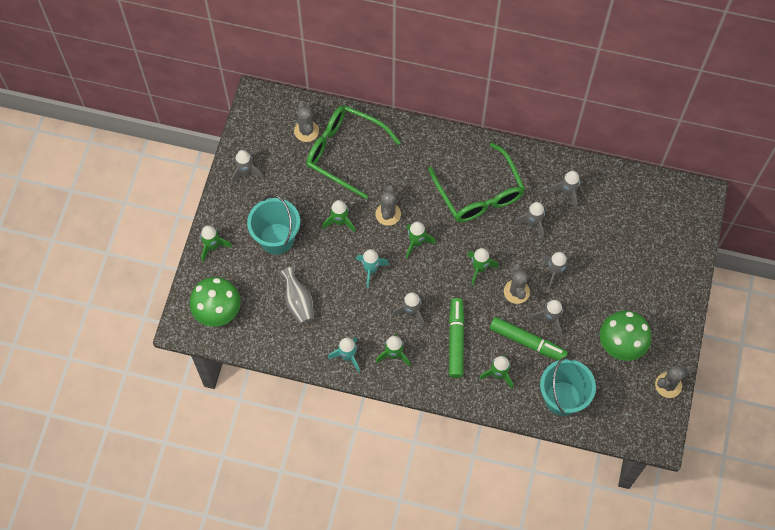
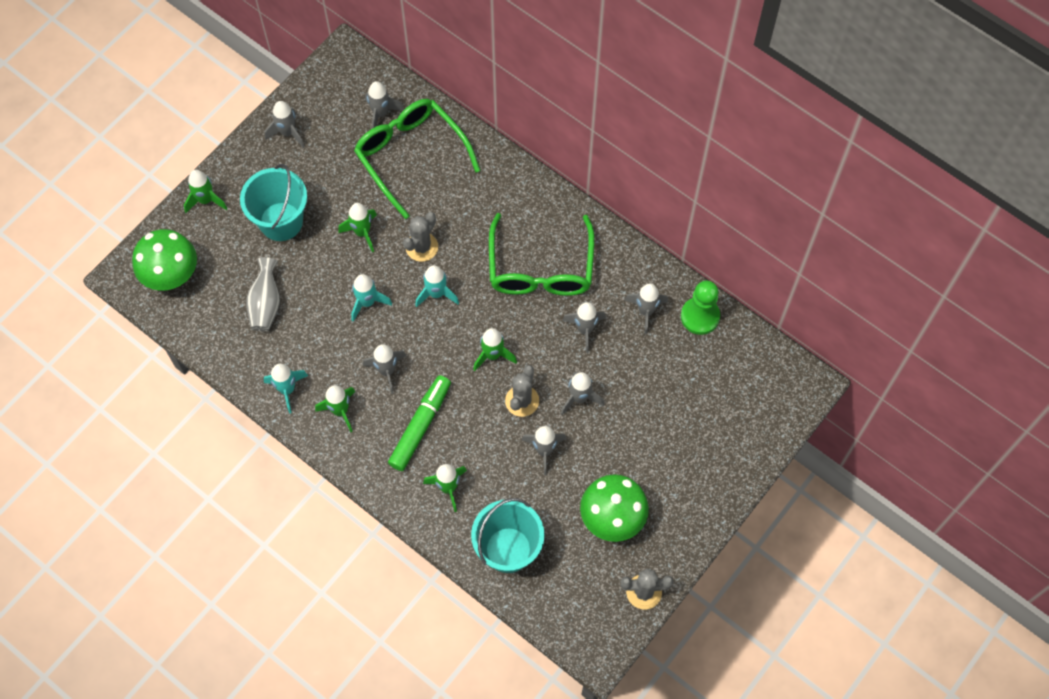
camera: 25 degrees right, 0 degrees up
(306, 131) = (381, 114): grey cactus -> grey rocket
(416, 242) = (436, 294): green rocket -> turquoise rocket
(527, 342) = (502, 465): green marker -> none
(605, 180) = (700, 316): none -> green pawn

